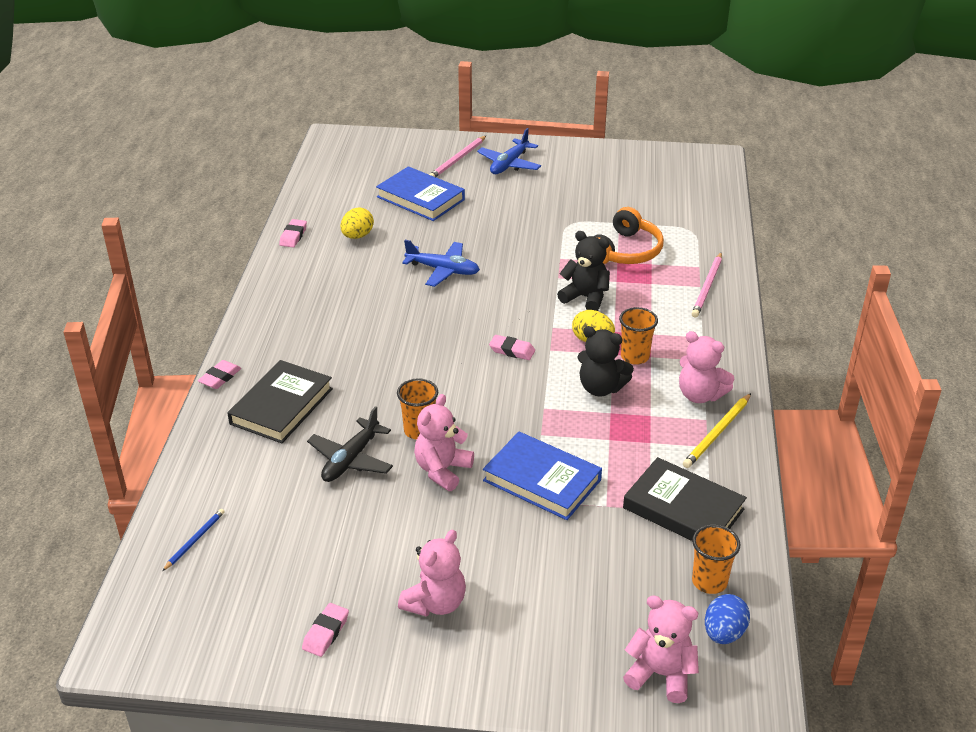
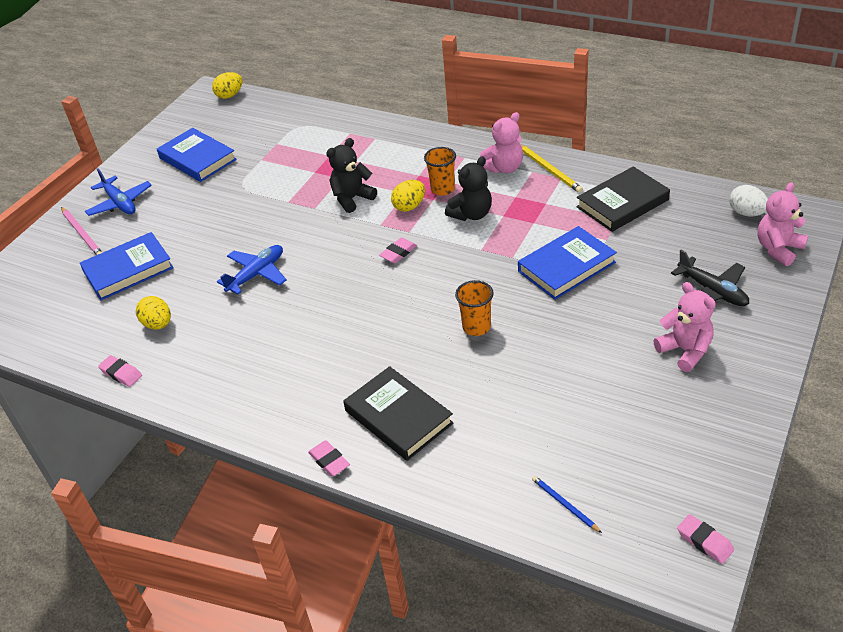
camera: 65 degrees left, 5 degrees up
(326, 633) = (703, 423): pink eraser -> pink eraser (704, 541)
(351, 459) = (496, 377): black plane -> black plane (712, 291)
(442, 470) = (533, 321): pink teddy bear -> none
(598, 185) = (197, 159): none -> blue book
(625, 251) = (303, 165): orange headphones -> none
(707, 287) = (378, 135): pink pencil -> none
(709, 582) = (697, 208): orange cup -> none
(716, 171) = (230, 95): none -> yellow egg
(723, 633) = (746, 213): blue egg -> white egg

